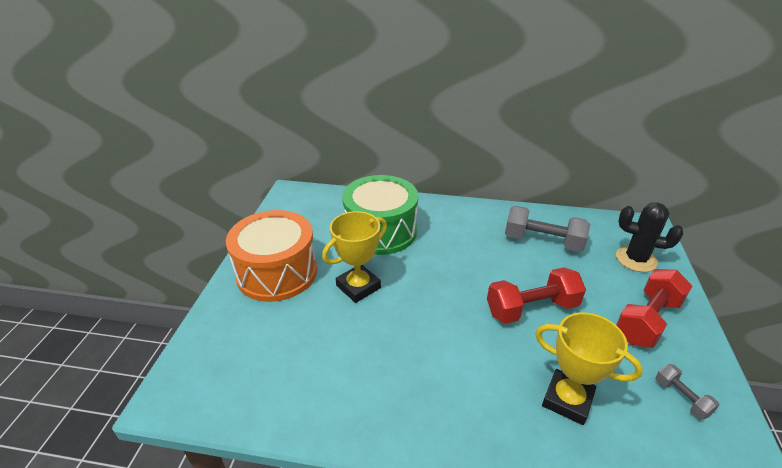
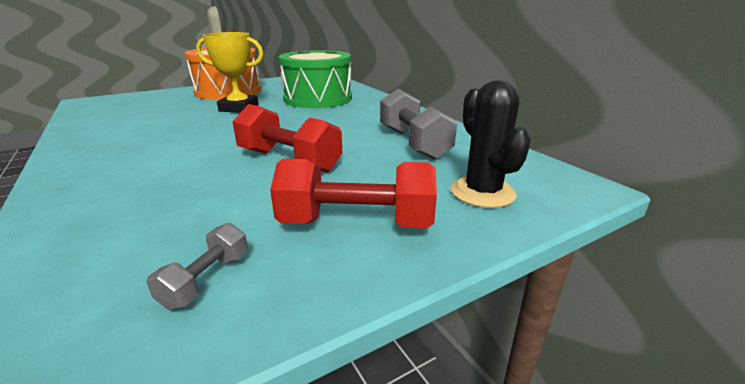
camera: 50 degrees right, 10 degrees down
(567, 400) = (152, 204): yellow trophy -> none

